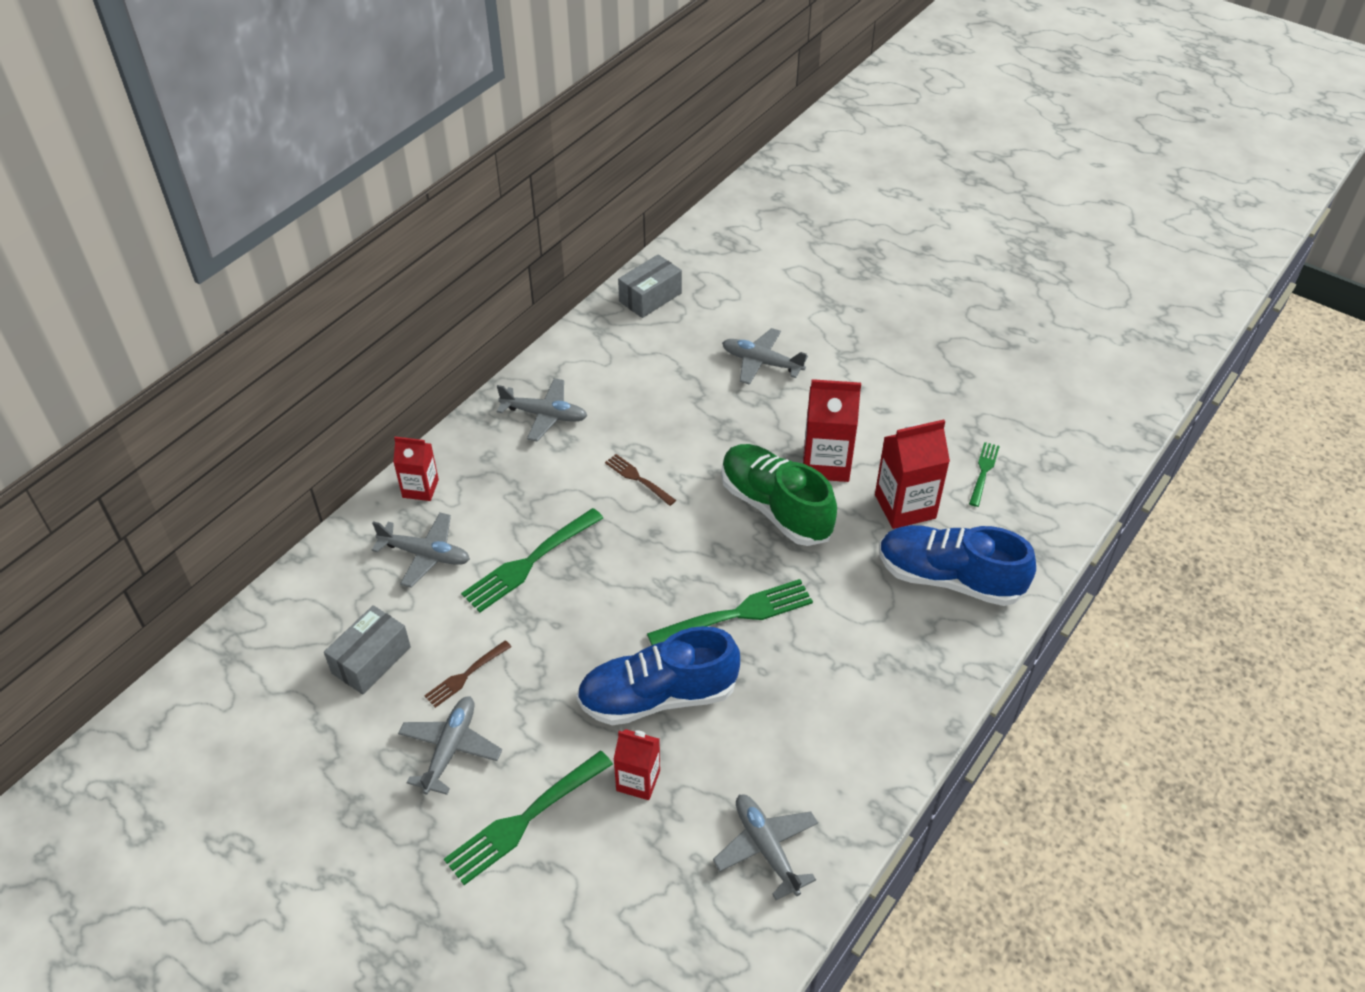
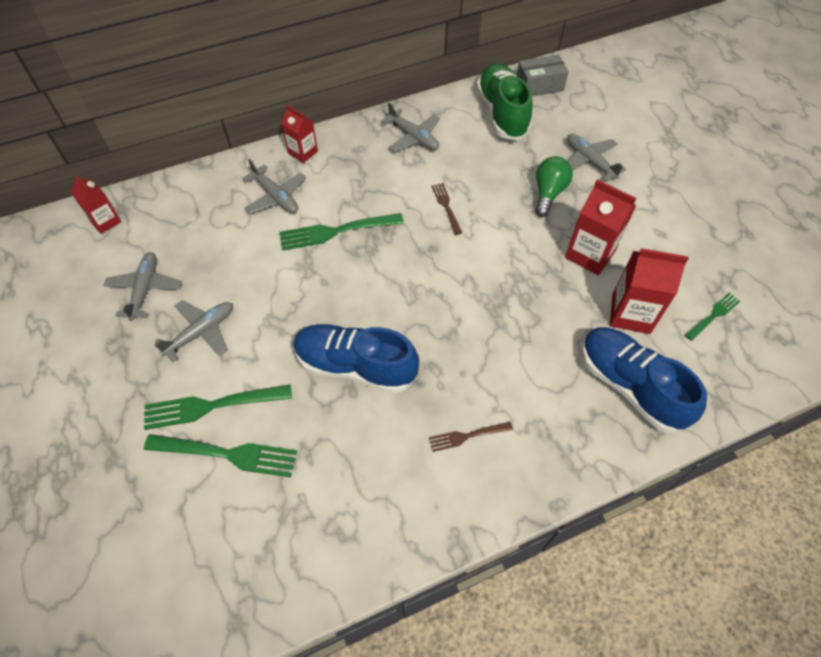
camera: 30 degrees right, 10 degrees up
(371, 660) = (196, 250): grey box -> none
(466, 675) = (245, 288): brown fork -> brown fork (467, 436)
(638, 780) = (301, 419): red carton -> red carton (105, 221)
(736, 615) = (449, 334): green fork -> green fork (226, 454)
(740, 416) = (548, 193): none -> green light bulb
(766, 848) = (354, 519): grey plane -> grey plane (145, 289)
(775, 507) = (530, 270): green shoe -> green shoe (502, 113)

